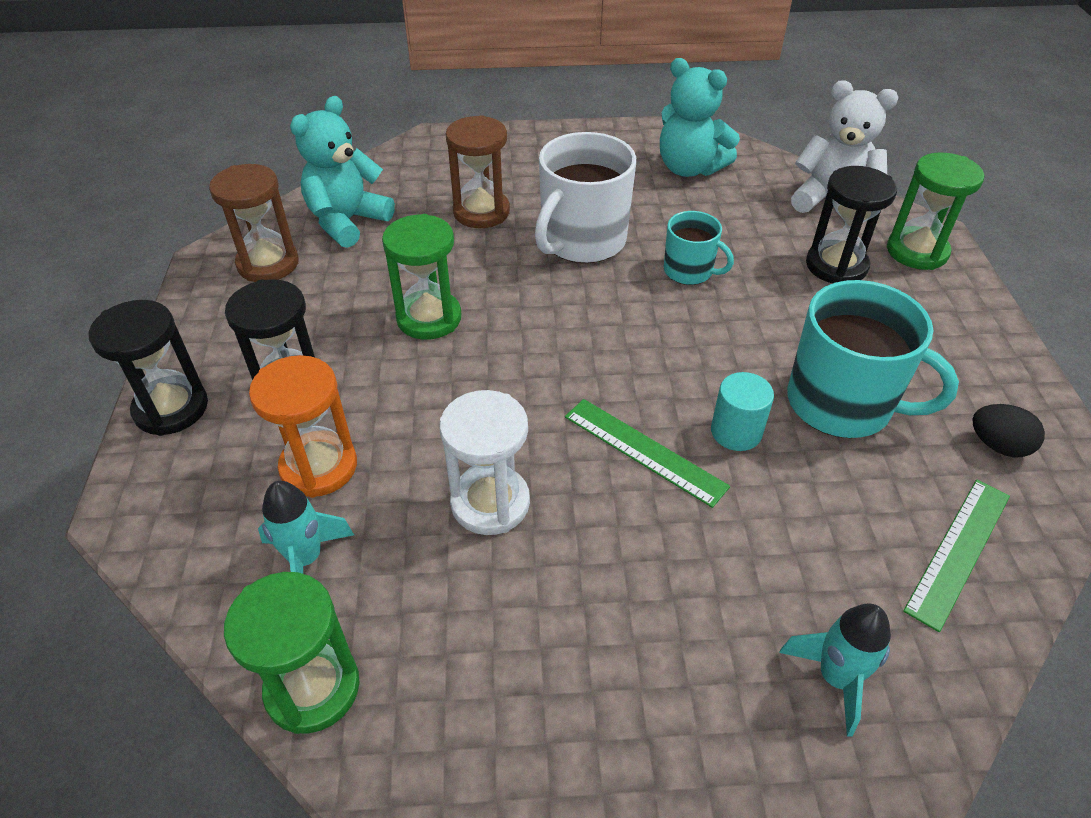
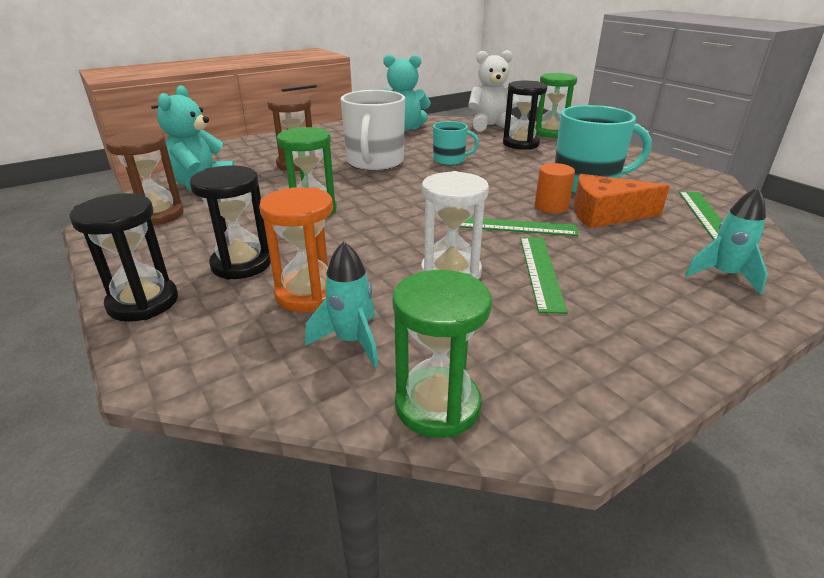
camera: 30 degrees left, 15 degrees down
(597, 551) = (541, 271): none -> green ruler
(736, 432) = (551, 207): turquoise cylinder -> orange cylinder
(799, 481) = (605, 214): none -> orange cheese
(998, 445) = (670, 180): black egg -> none

